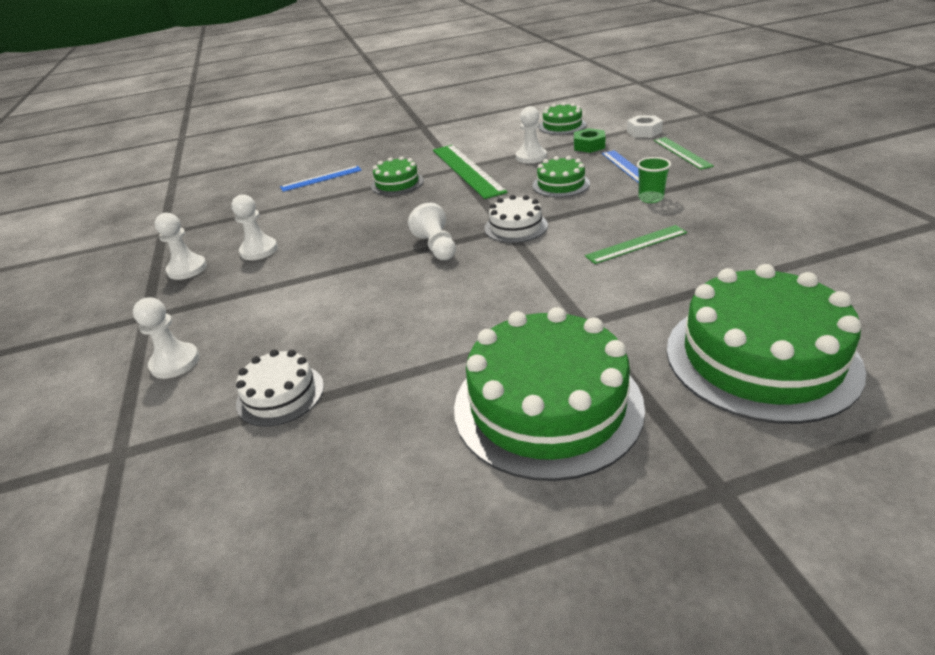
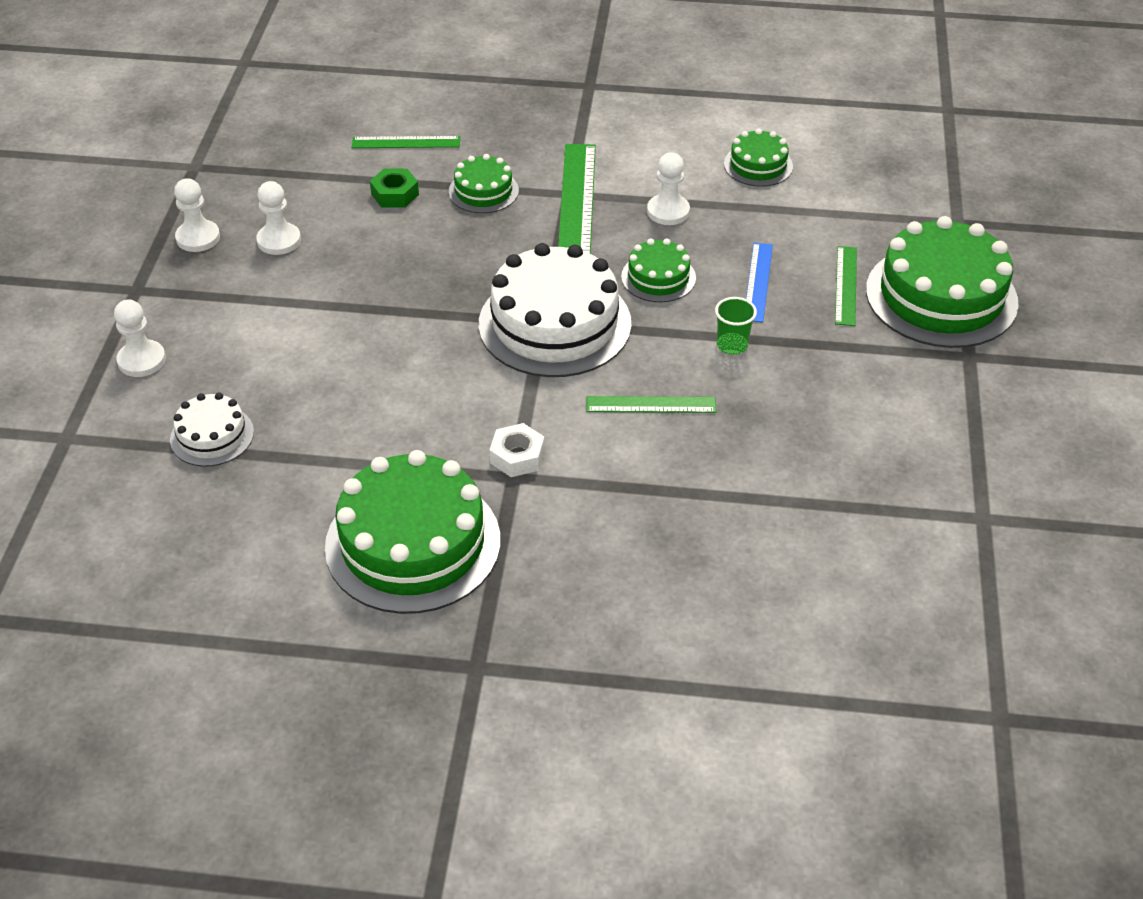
camera: 20 degrees right, 10 degrees up
(321, 178) = (406, 142): blue ruler -> green ruler
(436, 247) = (454, 317): white pawn -> none
(516, 227) = (555, 324): white cake -> white cake, size x1.99
(589, 146) = (753, 221): green nut -> green nut (395, 194)
(644, 132) = (843, 224): white nut -> white nut (517, 456)
(760, 358) = (624, 580): green cake -> green cake (941, 296)

